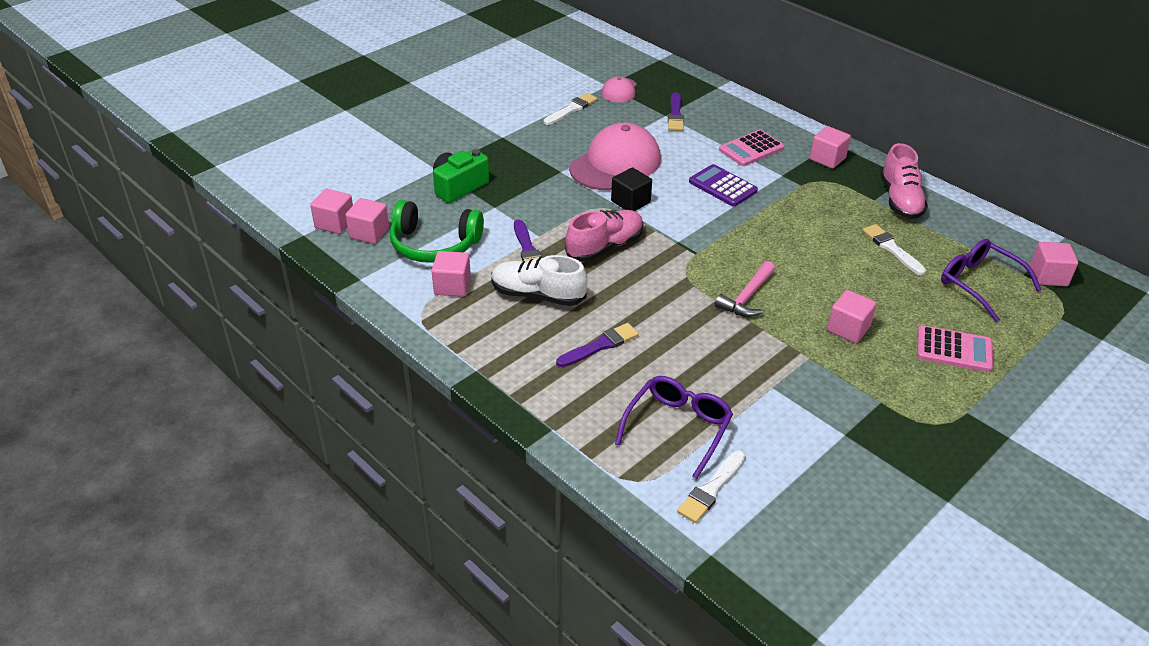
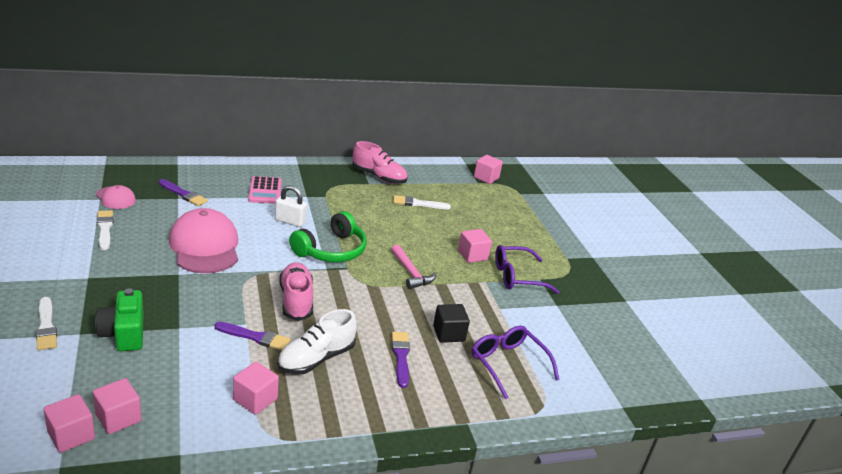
camera: 65 degrees left, 10 degrees down
(434, 244) = (187, 384): green headphones -> green headphones (331, 250)
(630, 202) = (259, 264): black cube -> black cube (449, 333)
(711, 489) = (569, 378): white brush -> white brush (46, 326)
(722, 186) = (290, 221): purple calculator -> white padlock
(827, 159) = (311, 174): pink cube -> none
(954, 350) = (518, 234): pink calculator -> none
(979, 284) = (474, 198): purple glasses -> purple glasses (517, 277)

